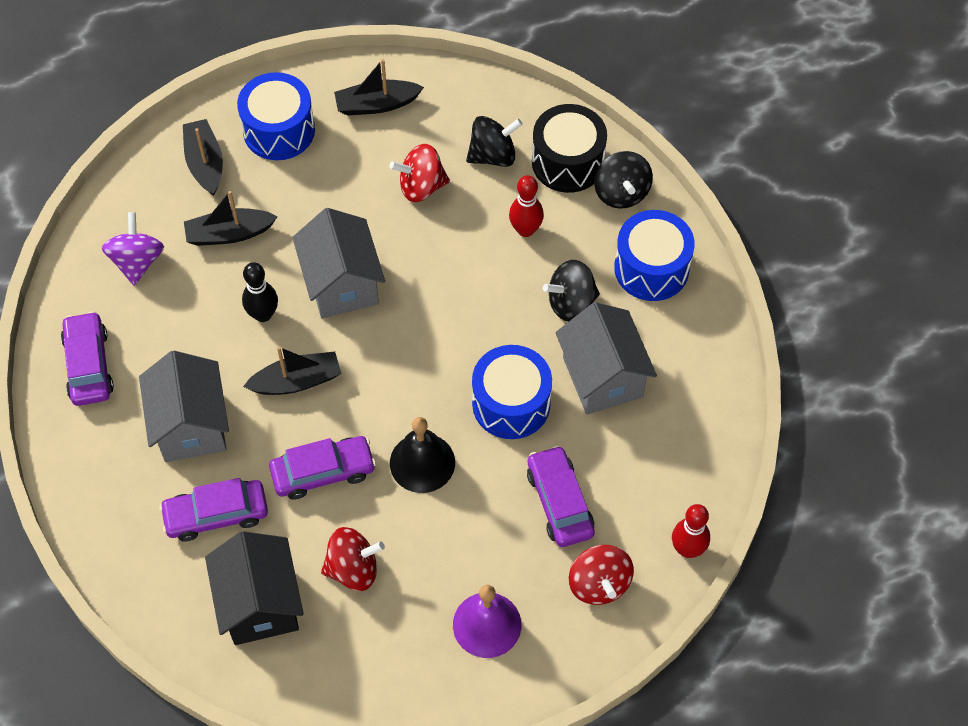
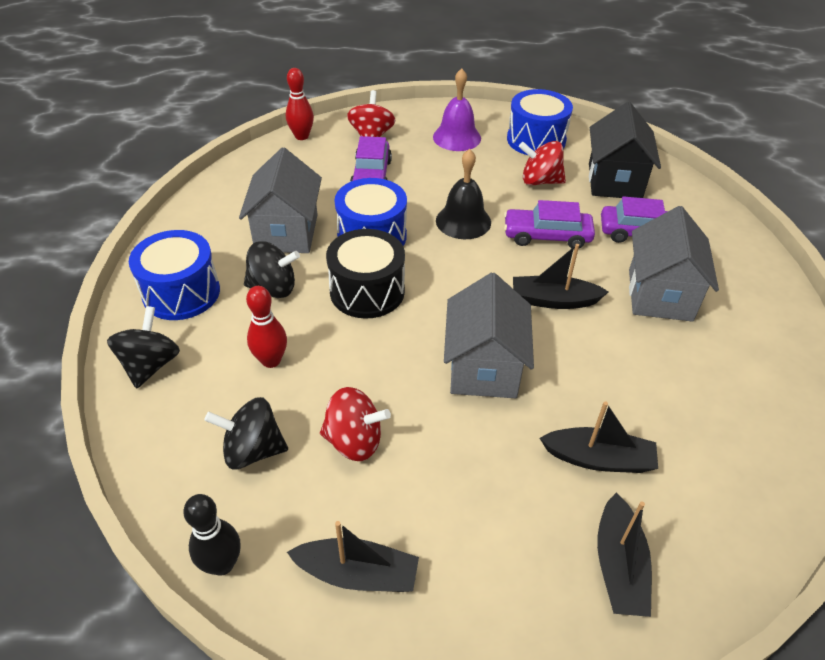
camera: 160 degrees left, 15 degrees down
(88, 365) = (766, 370): purple car -> none
(137, 261) = (715, 461): purple spinning top -> none
(263, 314) = (574, 364): black bowling pin -> black bowling pin (222, 564)
(279, 130) = (505, 581): blue drum -> blue drum (536, 140)
(568, 162) = (178, 414): black drum -> black drum (367, 291)

